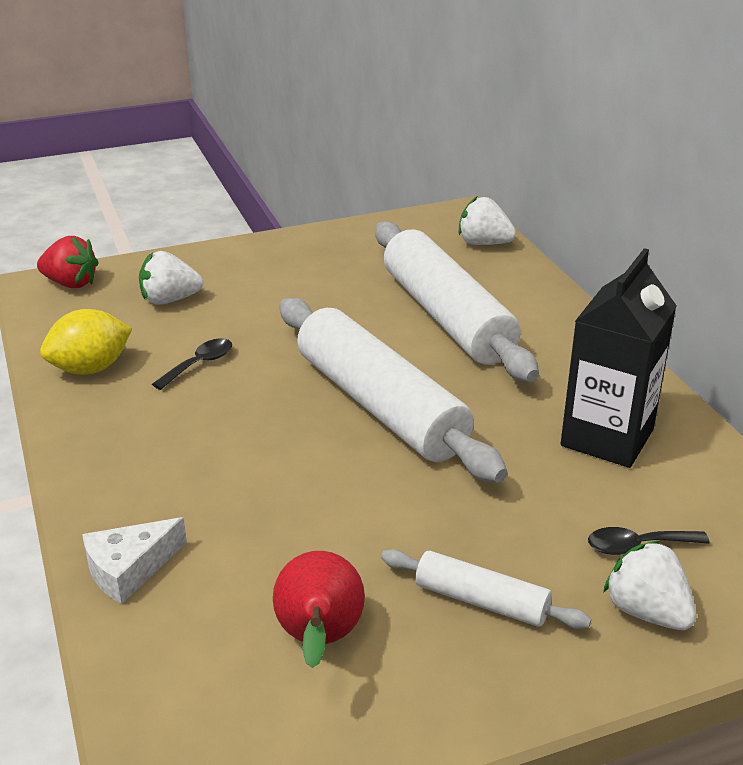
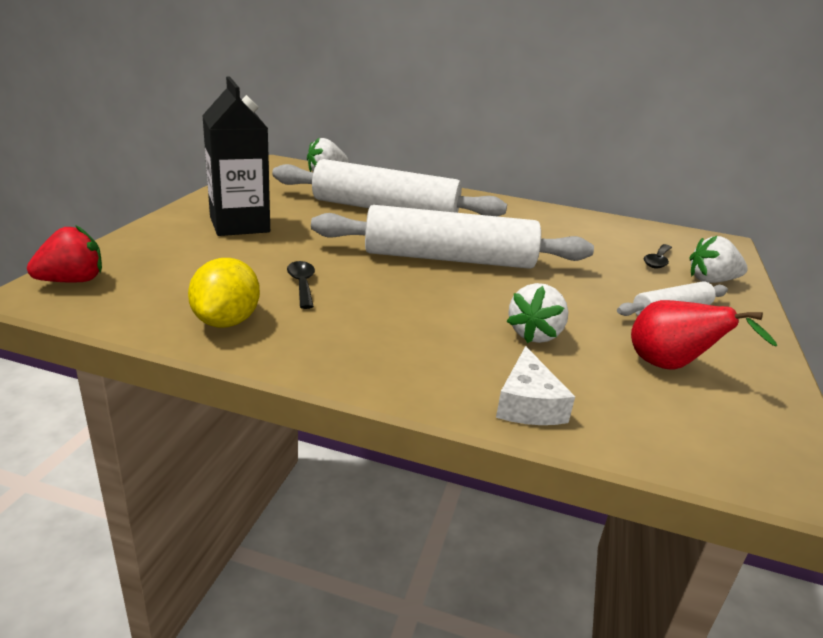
camera: 55 degrees left, 5 degrees down
(170, 300) = (191, 260): white strawberry -> white strawberry (535, 334)
(607, 438) = (559, 229): black carton -> black carton (239, 225)

